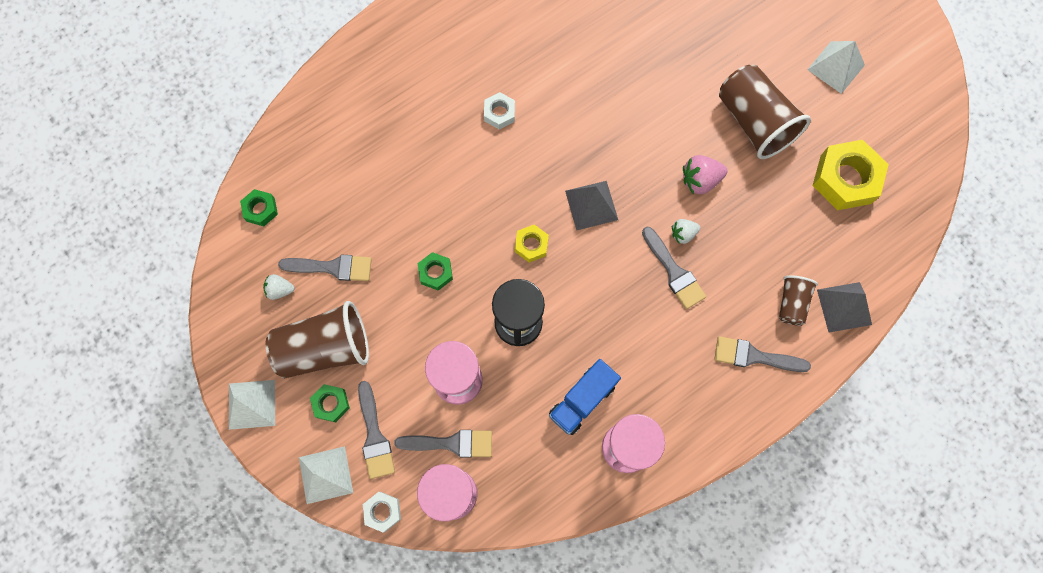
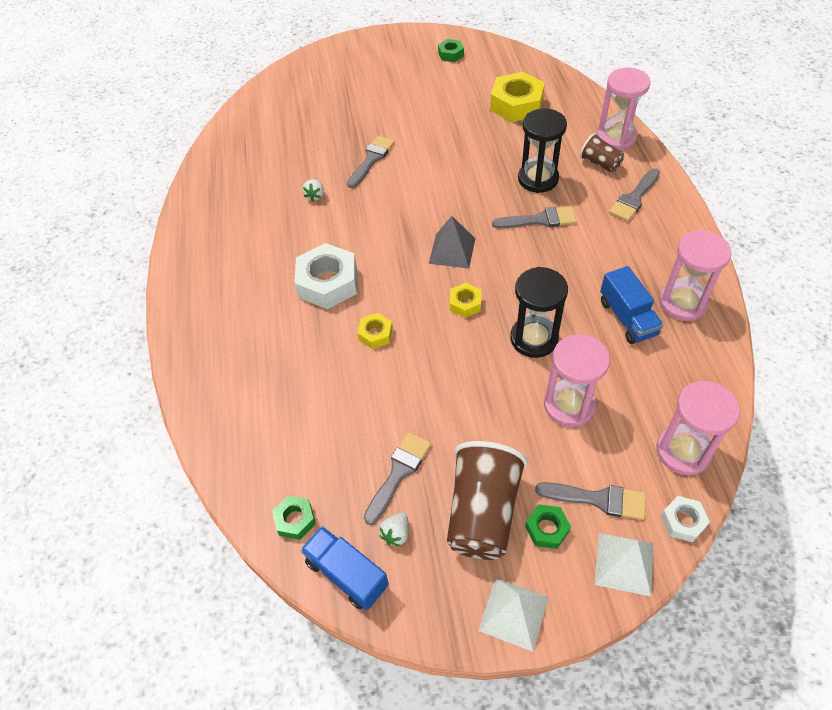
camera: 60 degrees left, 20 degrees down
(234, 269) = (347, 574): none -> blue truck
(435, 273) = (452, 385): green nut -> green nut (451, 54)
(451, 443) = (631, 433): grey brush -> grey brush (371, 159)
(460, 183) = (375, 334): none -> yellow nut
(499, 113) = (328, 283): white nut -> white nut, size x1.94
(683, 234) = (510, 203): white strawberry -> white strawberry (315, 196)
(700, 180) = (470, 179): pink strawberry -> none
(734, 248) = (538, 179): none -> black hourglass
(754, 122) = (441, 134): brown cup -> none
(836, 67) = (427, 80): white pyramid -> none
(844, 307) = (616, 138): grey pyramid -> pink hourglass

